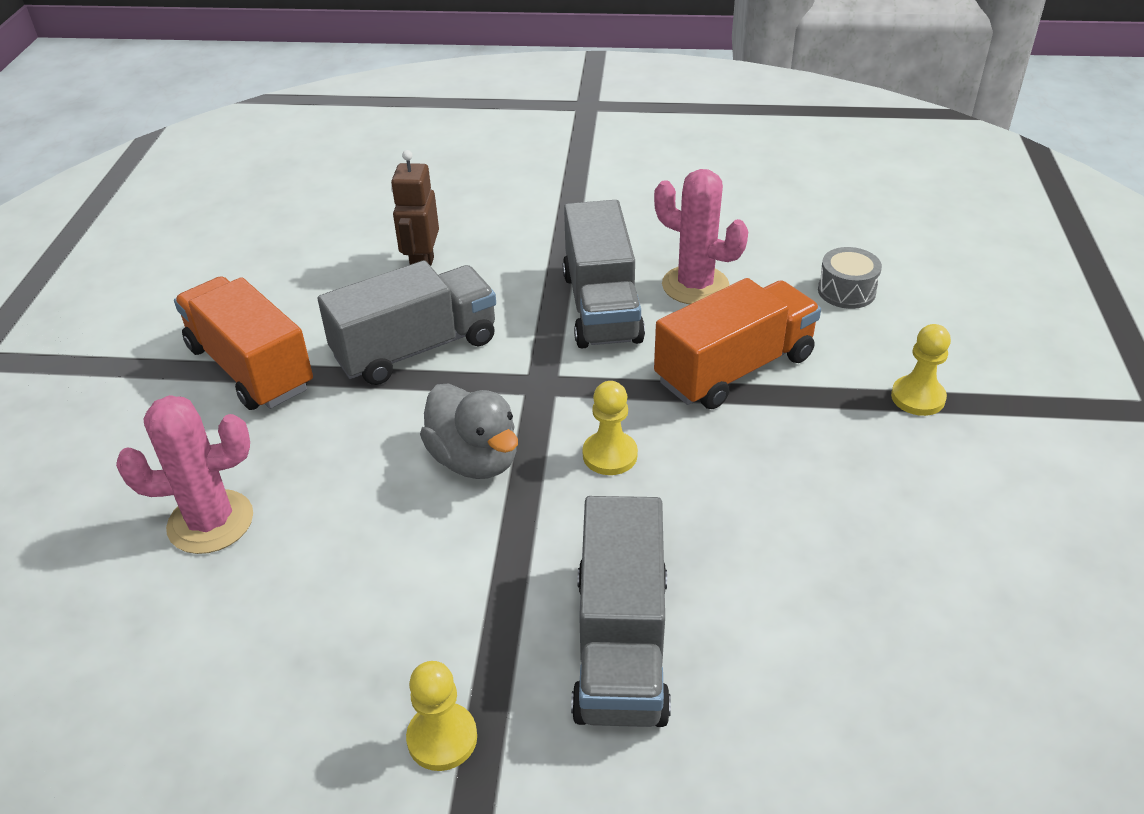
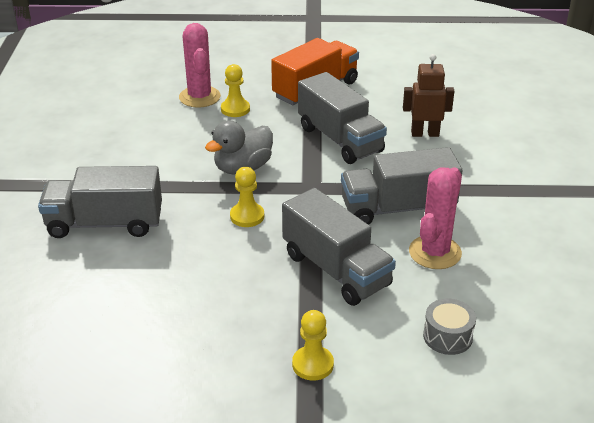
camera: 85 degrees right, 5 degrees down
(442, 738) = (63, 174): yellow pawn -> yellow pawn (235, 109)
(734, 369) = (336, 270): orange truck -> grey truck

